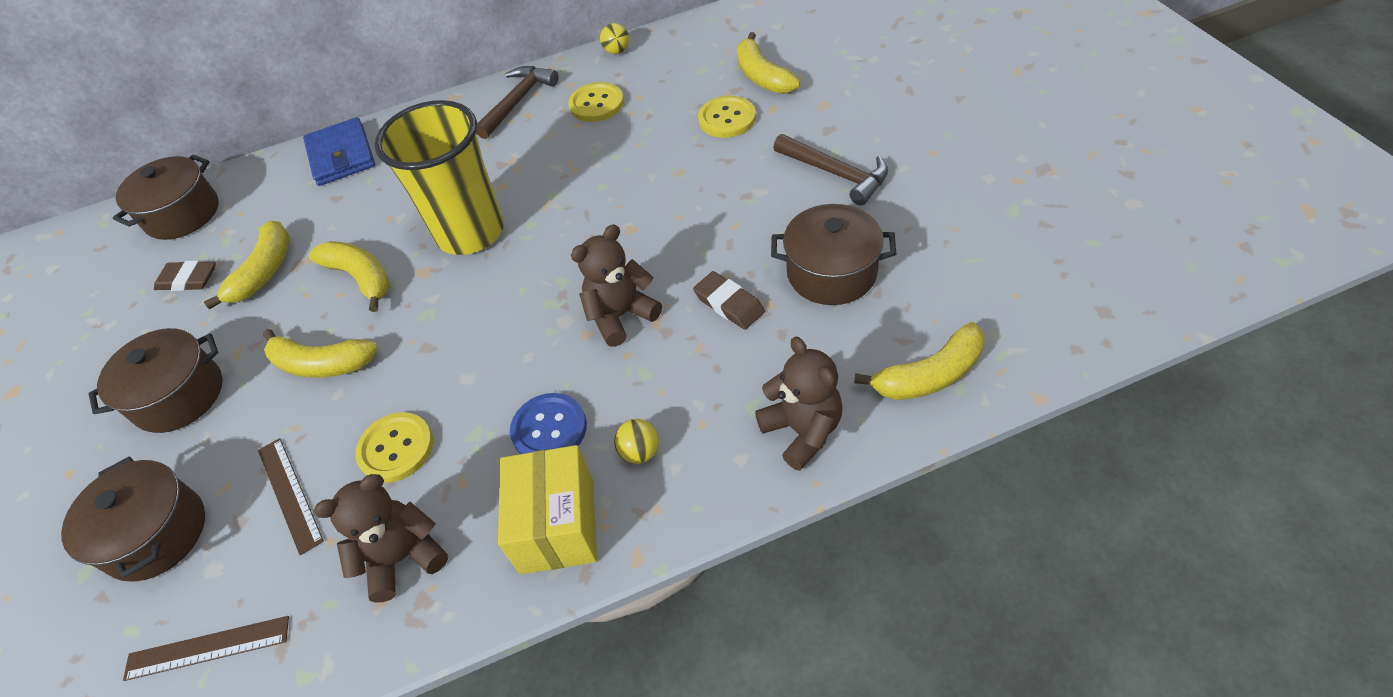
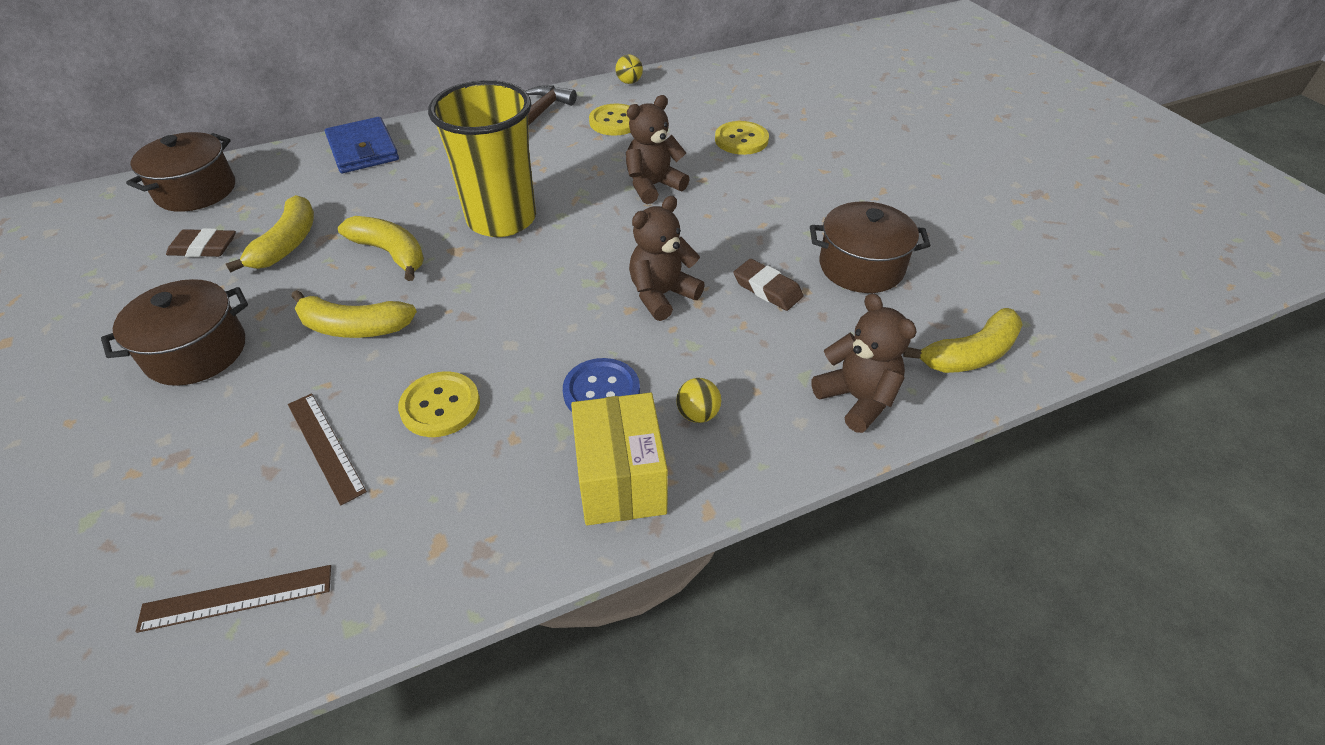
camera: 10 degrees left, 5 degrees down
(156, 534) = (173, 483): brown pot -> none
(403, 557) = (456, 508): brown teddy bear -> brown teddy bear (653, 186)
(762, 76) = (769, 109): yellow banana -> none
(835, 174) = (850, 188): brown hammer -> none

